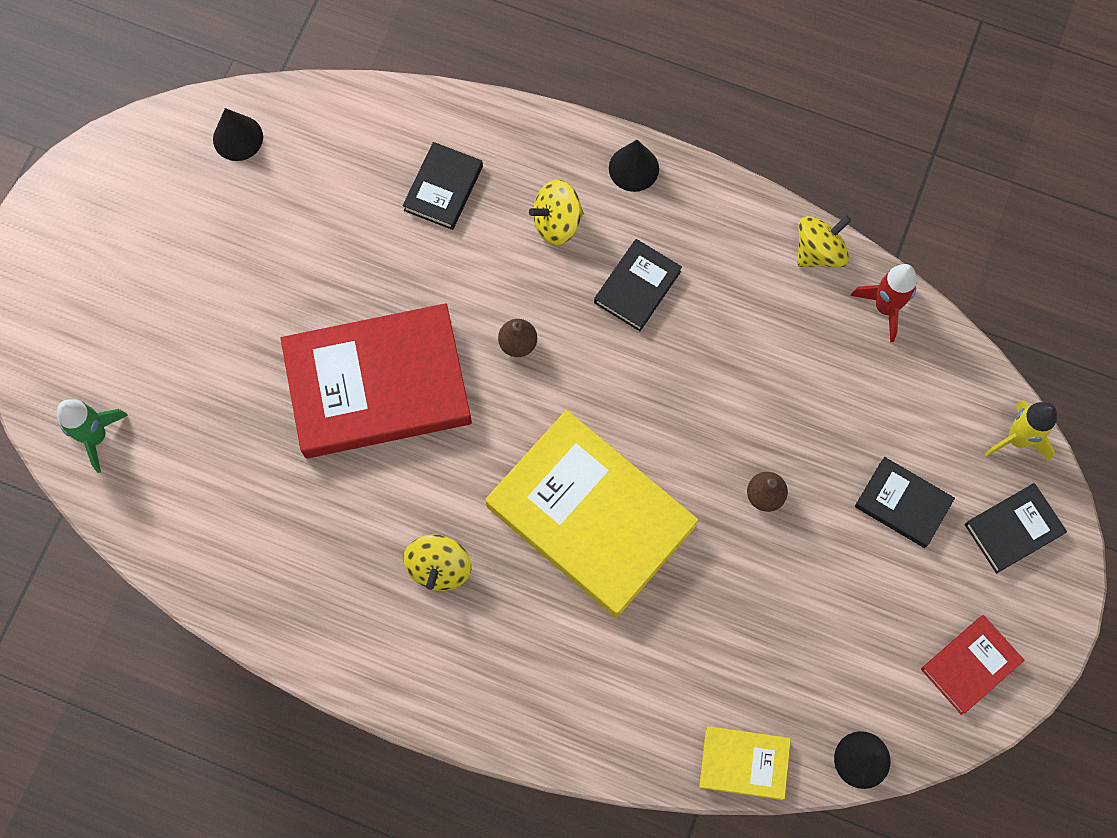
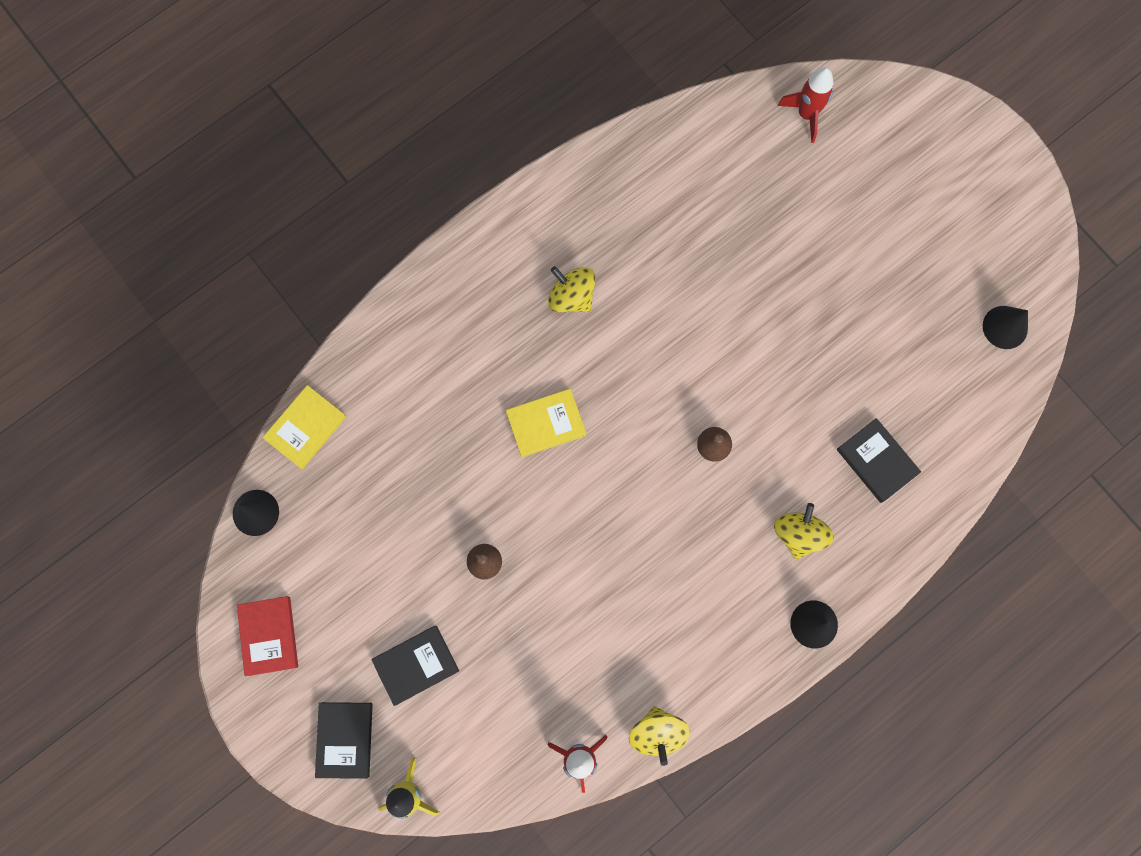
camera: 120 degrees right, 5 degrees up
(96, 436) = (806, 114): green rocket -> red rocket
(378, 385) = (736, 326): red book -> none
(590, 516) = (546, 424): yellow book -> yellow book, size x0.47
(637, 287) = (708, 565): black book -> none

